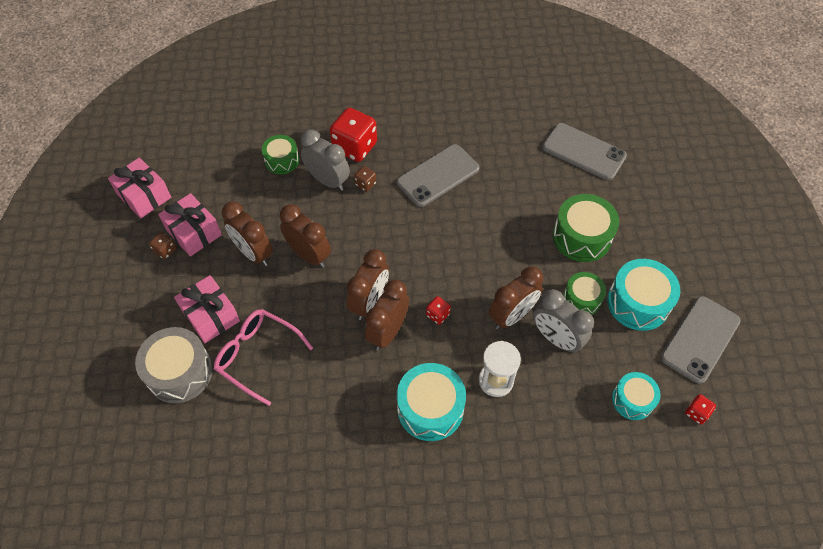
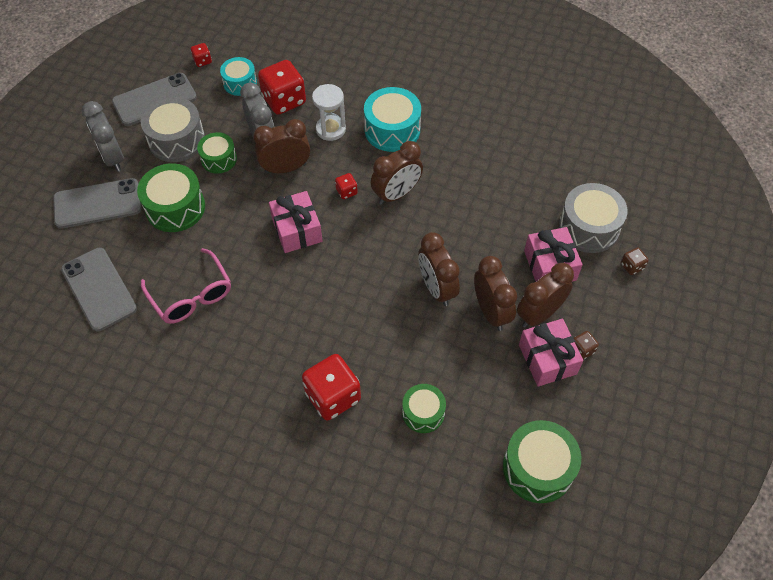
camera: 155 degrees left, 0 degrees up
(144, 196) = (595, 429): pink gift -> pink gift (297, 230)
(183, 156) = (538, 468): none -> green drum
(257, 355) = (517, 216): pink glasses -> pink glasses (191, 295)
(328, 180) = (382, 365): grey clock -> grey clock (113, 158)
(365, 184) = (344, 344): brown dice -> brown dice (632, 266)
(370, 302) = (400, 223): brown clock -> brown clock (539, 314)
(438, 175) = (264, 323): grey phone -> grey phone (97, 204)
(569, 397) = (284, 100): none -> red dice
(638, 303) = (176, 140): turquoise drum -> grey drum

